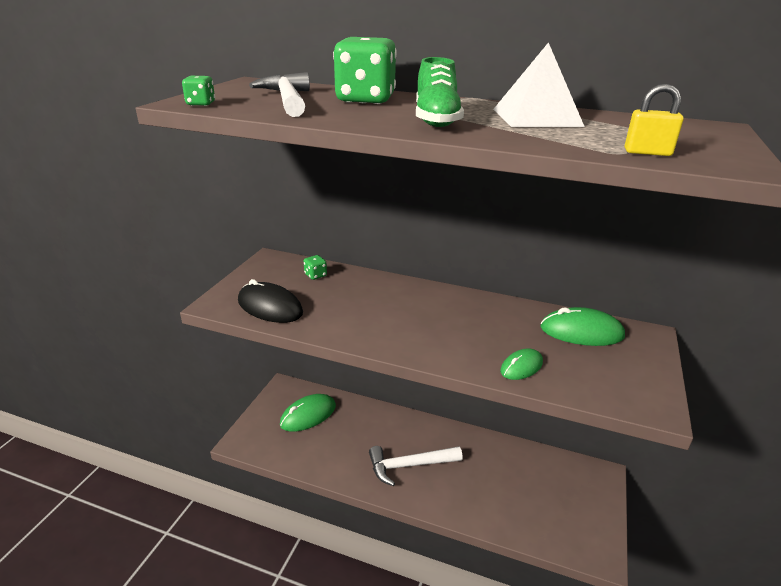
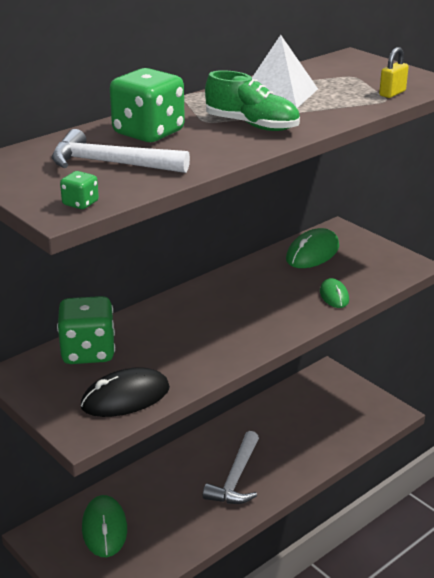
camera: 60 degrees left, 0 degrees up
(315, 275) = (88, 352): green dice -> green dice, size x2.30

